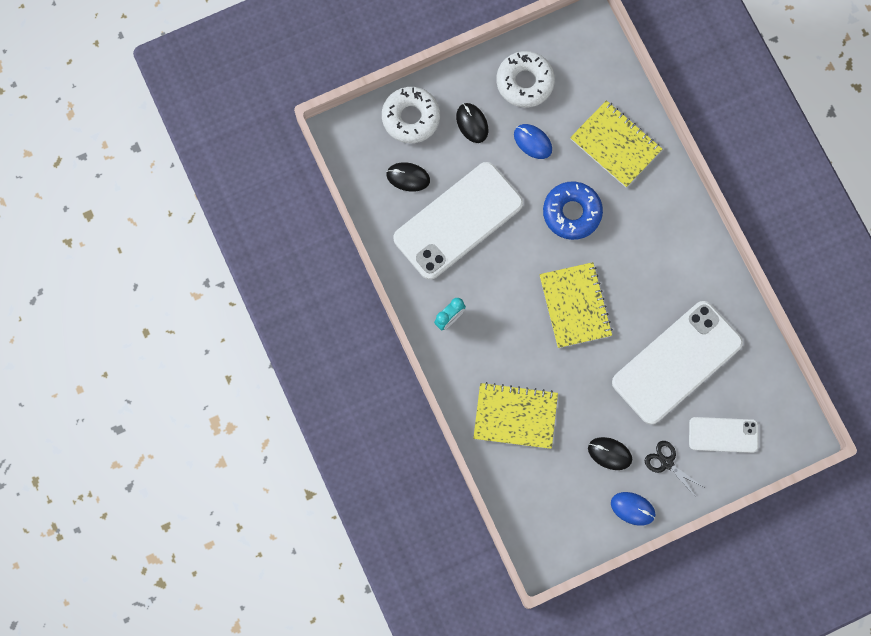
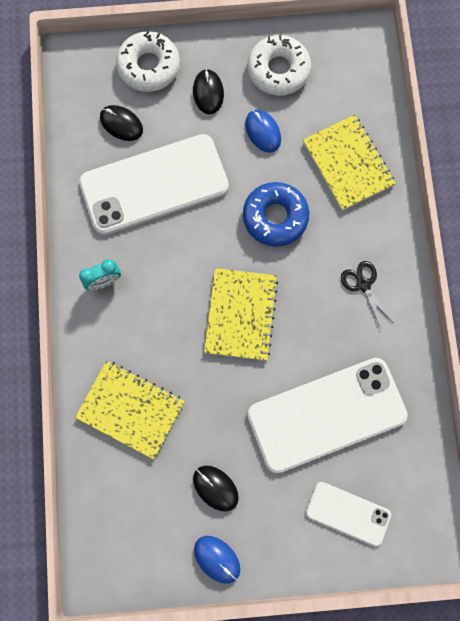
camera: 20 degrees right, 0 degrees up
(667, 463) = (274, 522): black scissors -> black scissors (363, 285)

